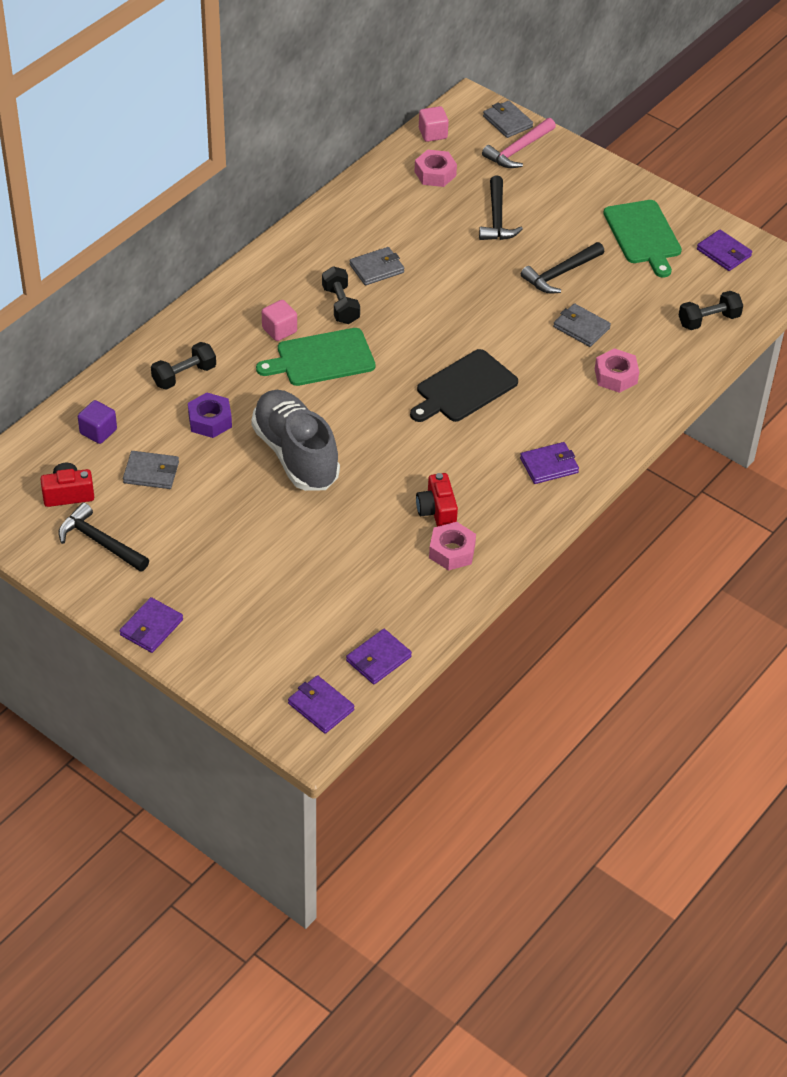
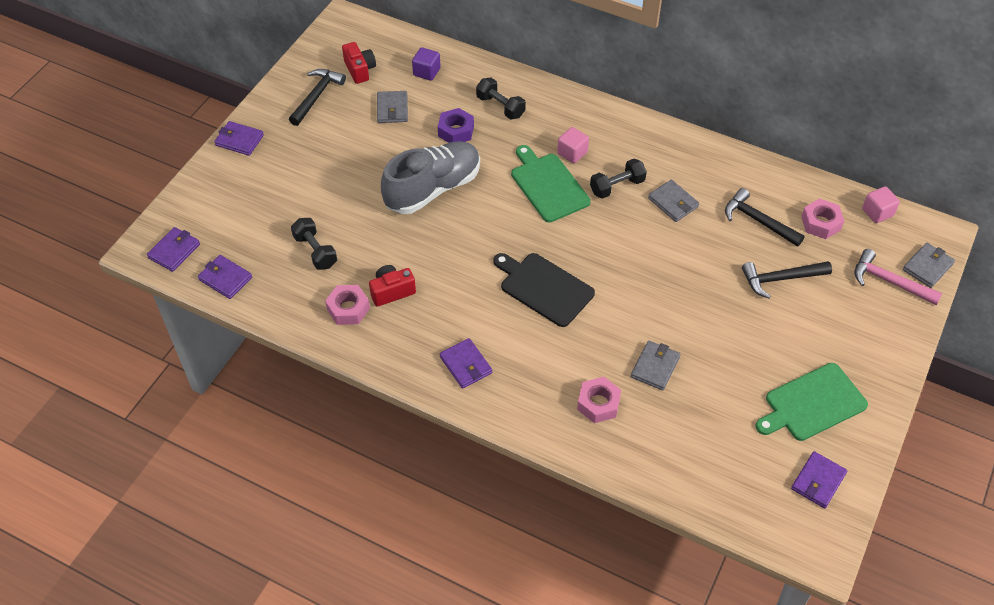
camera: 80 degrees right, 5 degrees up
(561, 273) = (724, 340): black hammer -> black hammer (758, 221)
(708, 320) = (707, 477): black dumbbell -> black dumbbell (315, 251)

